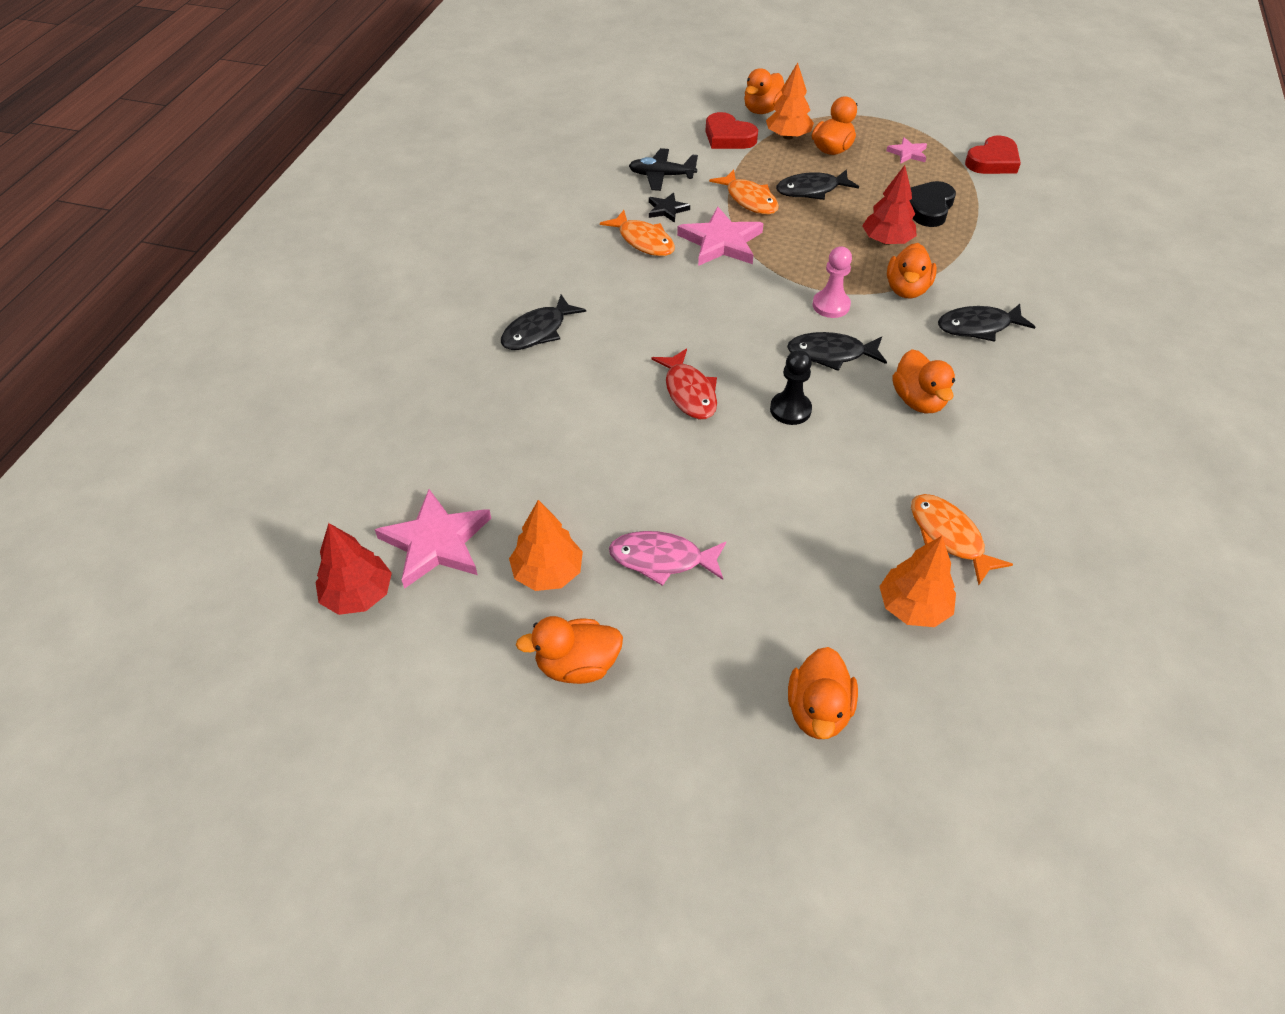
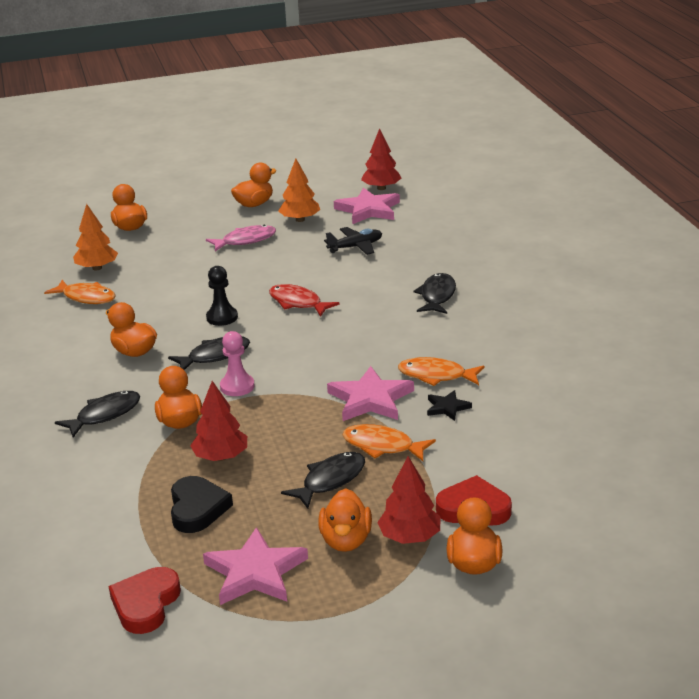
camera: 150 degrees right, 20 degrees down
(661, 176) = (490, 436): black plane -> black plane (355, 247)
(788, 136) = (410, 537): orange tree -> red tree
(908, 153) = (255, 572): pink star -> pink star, size x1.91

